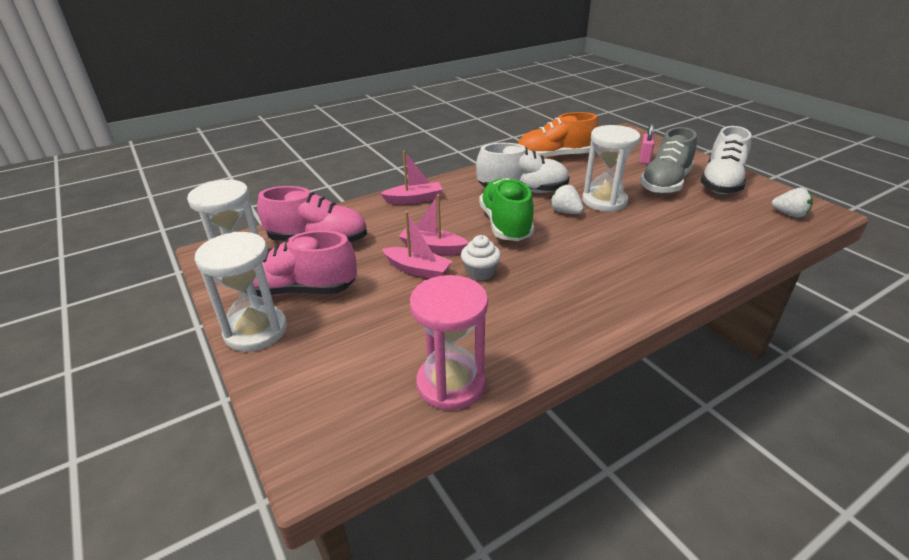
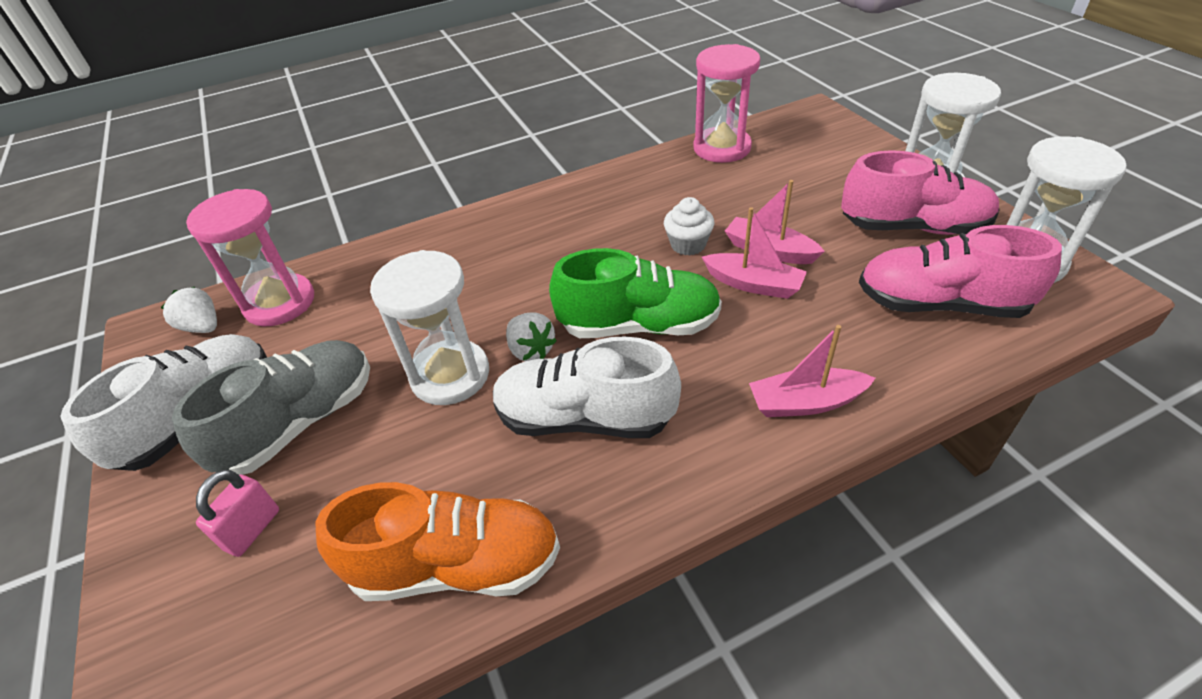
camera: 170 degrees left, 10 degrees up
(505, 225) = (639, 325): green shoe -> green shoe turned 90 degrees counterclockwise
(758, 227) = (280, 303): none -> pink hourglass

